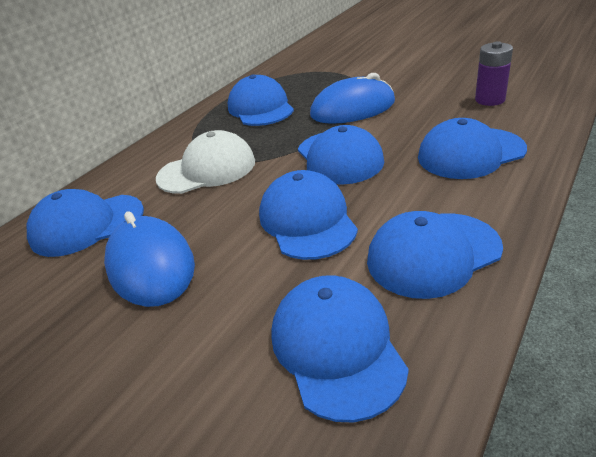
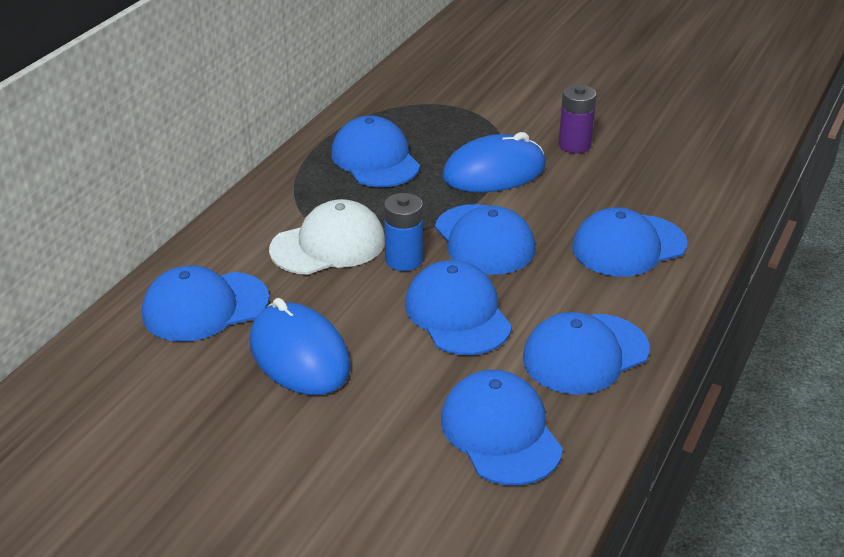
camera: 10 degrees left, 0 degrees up
(267, 177) = (404, 260): none -> blue battery
(490, 100) = (656, 175): purple battery -> purple battery (574, 145)

